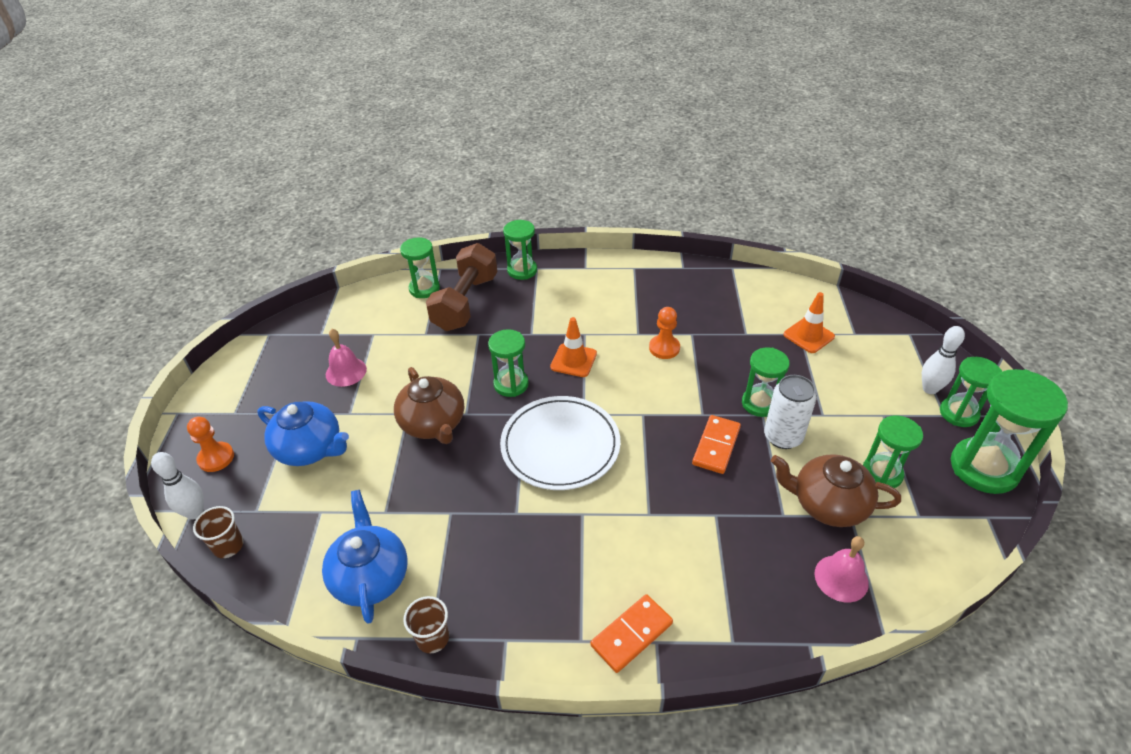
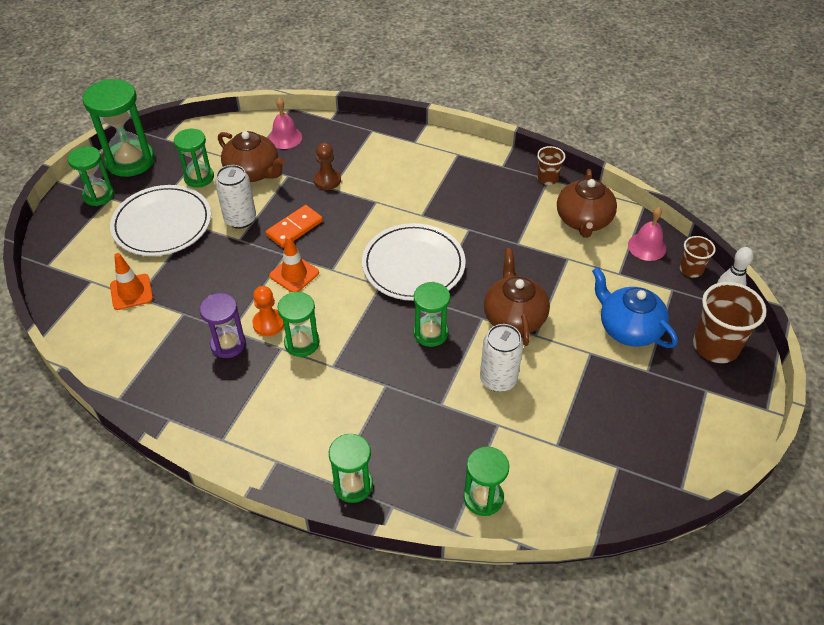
camera: 160 degrees left, 5 degrees up
(216, 458) = (715, 346): orange pawn -> brown cup
(346, 371) = (591, 402): pink bell -> pink bell (647, 246)
(370, 576) = (583, 220): blue teapot -> brown teapot
(434, 365) = (498, 379): none -> white can
(465, 303) = (440, 455): brown dumbbell -> none
(573, 360) = (360, 339): orange traffic cone -> orange traffic cone (294, 274)
(631, 634) = (427, 148): orange domino -> none
(684, 323) = (228, 344): none -> purple hourglass
(729, 524) = (327, 180): none -> brown pawn
(759, 403) = (233, 248): green hourglass -> green hourglass (302, 343)
(856, 405) = (162, 224): none -> white plate
(929, 389) = (94, 217): white bowling pin -> none

